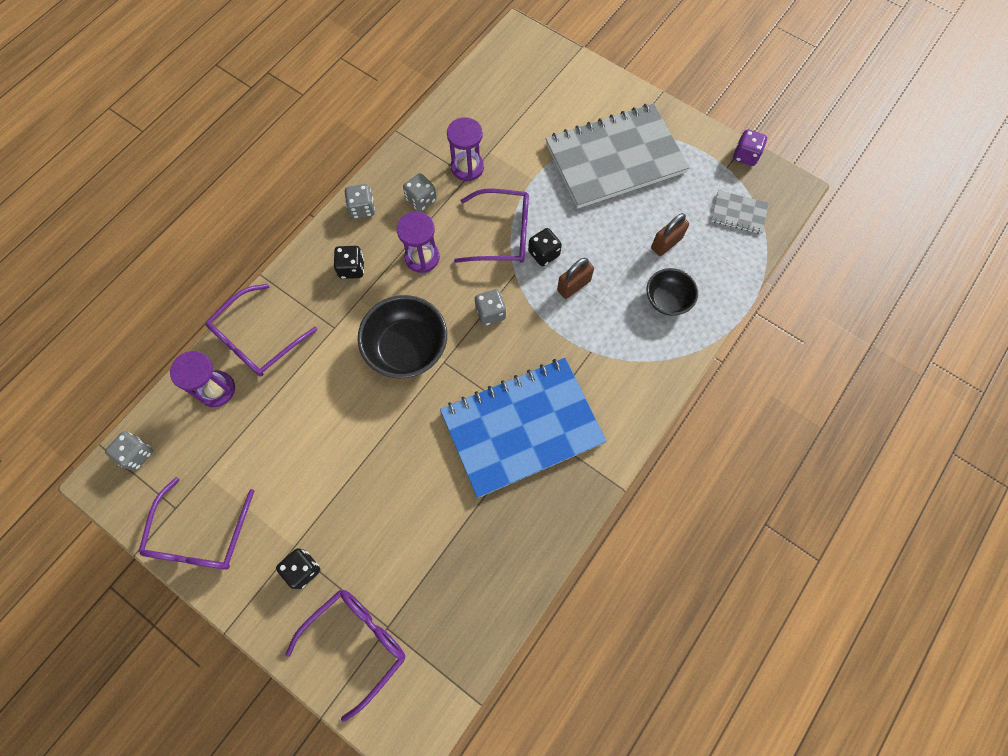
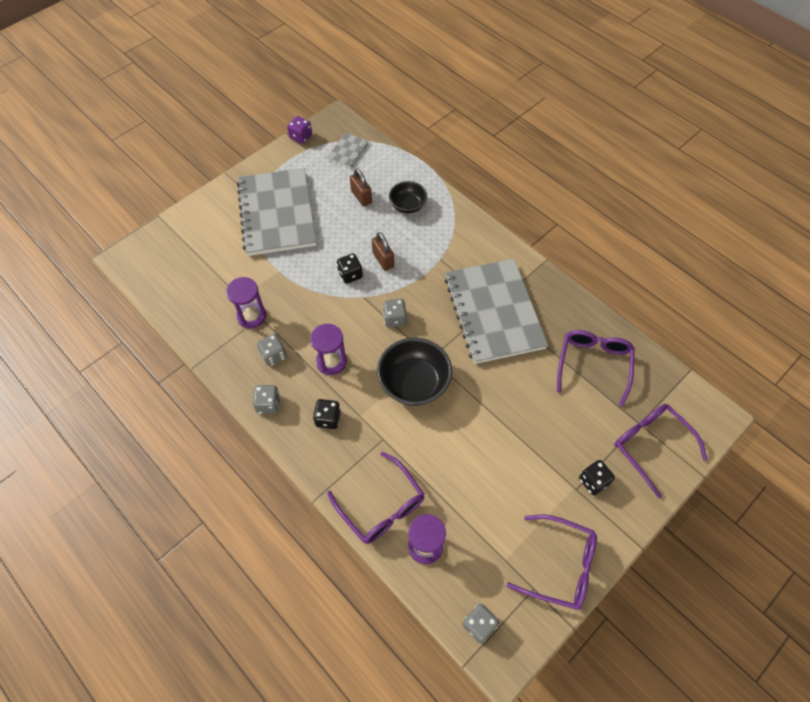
camera: 80 degrees left, 10 degrees down
(502, 234) = (325, 300): purple glasses -> purple glasses (593, 365)
(522, 427) = (494, 312): blue notebook -> grey notebook

